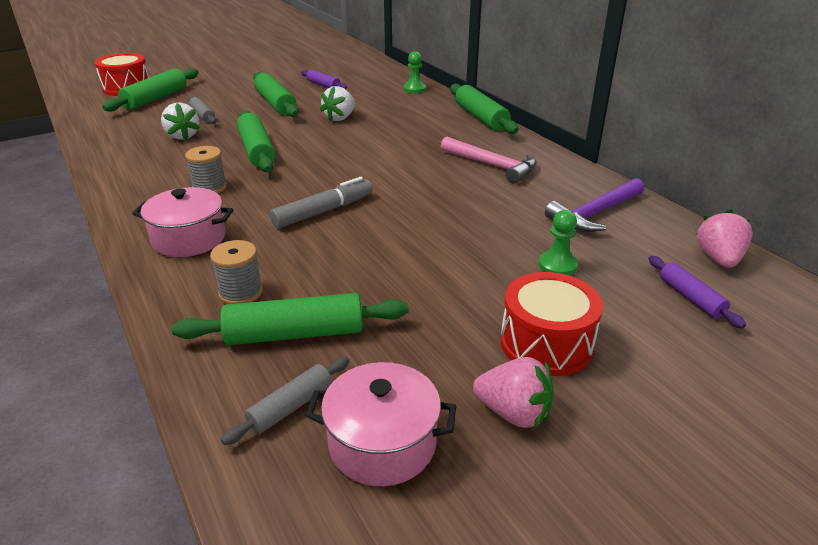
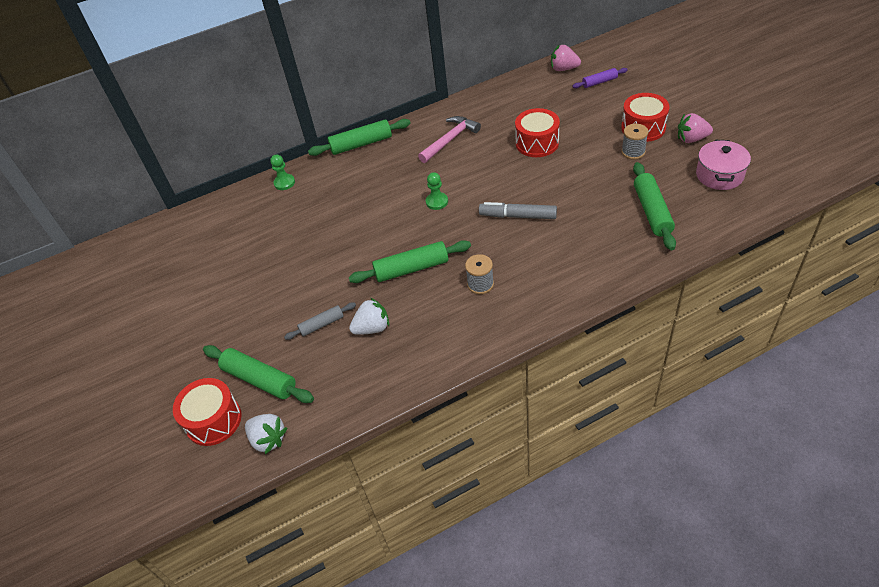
camera: 80 degrees left, 15 degrees up
(189, 239) = (558, 278): pink pot -> none
(240, 292) = (618, 239): grey spool -> grey spool (633, 152)
(275, 103) = (299, 274): green rolling pin -> none
(291, 407) = (705, 205): grey rolling pin -> none
(323, 85) = (255, 246): purple rolling pin -> none
(323, 211) = (518, 216): grey marker -> grey marker turned 45 degrees counterclockwise
(340, 118) = (346, 225): white strawberry -> white strawberry (268, 439)
(489, 228) = (537, 143): none -> red drum
(513, 413) = (691, 139): pink strawberry -> pink strawberry turned 120 degrees counterclockwise
(557, 266) = (575, 120): green pawn -> green pawn (437, 202)
(594, 214) = (518, 103): purple hammer -> none

